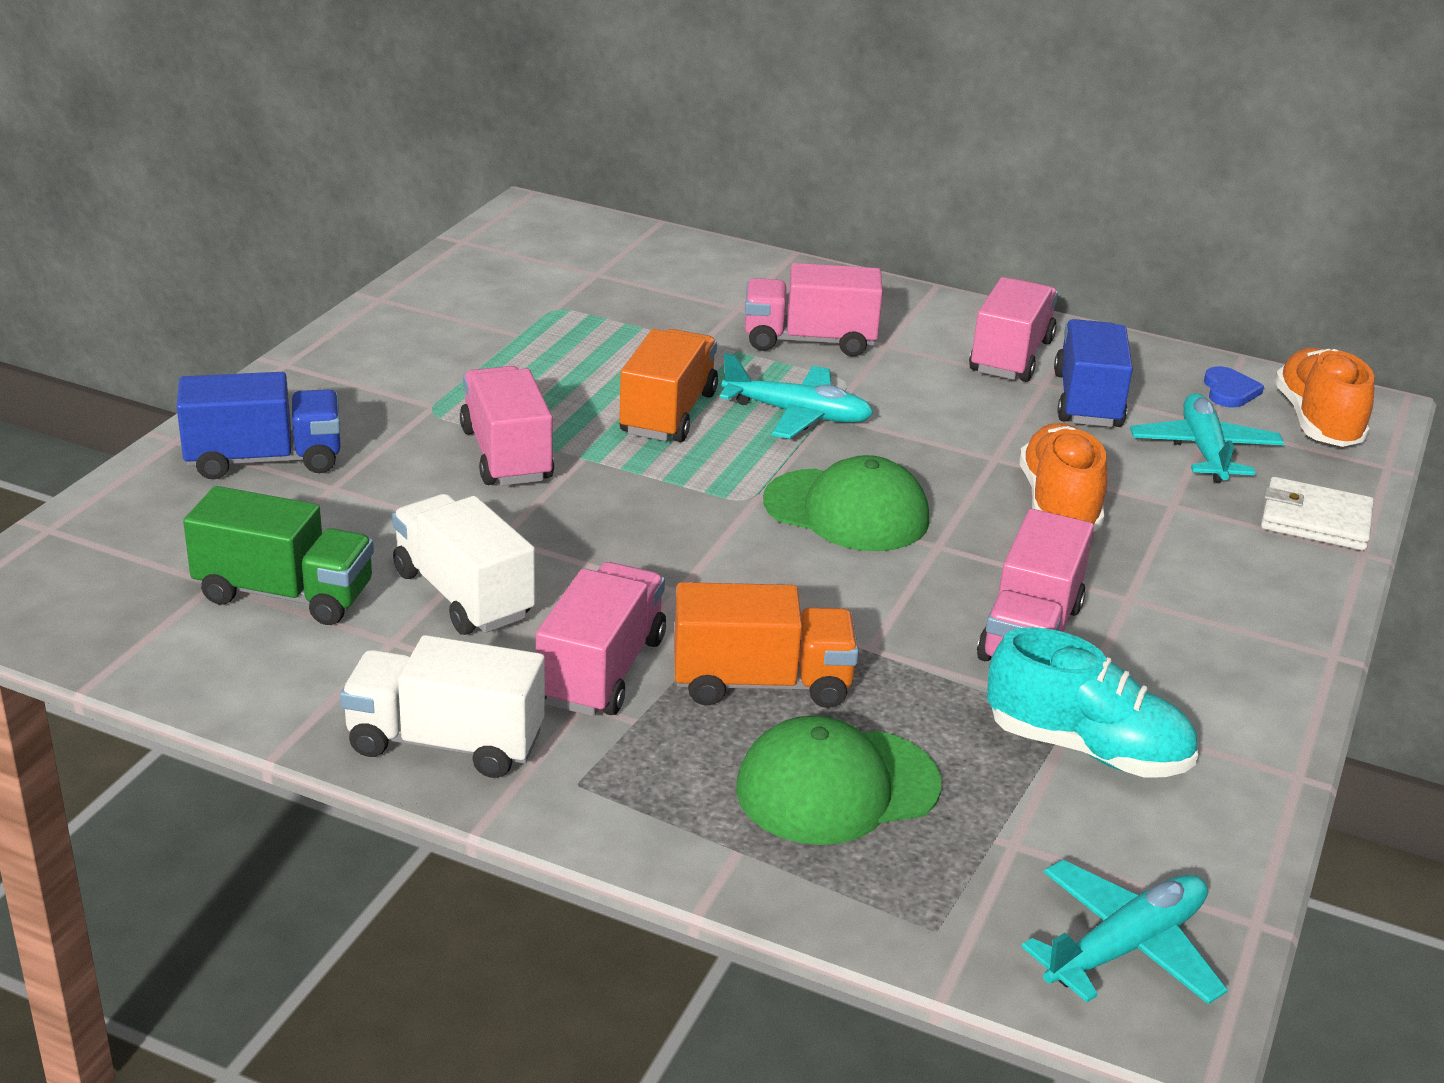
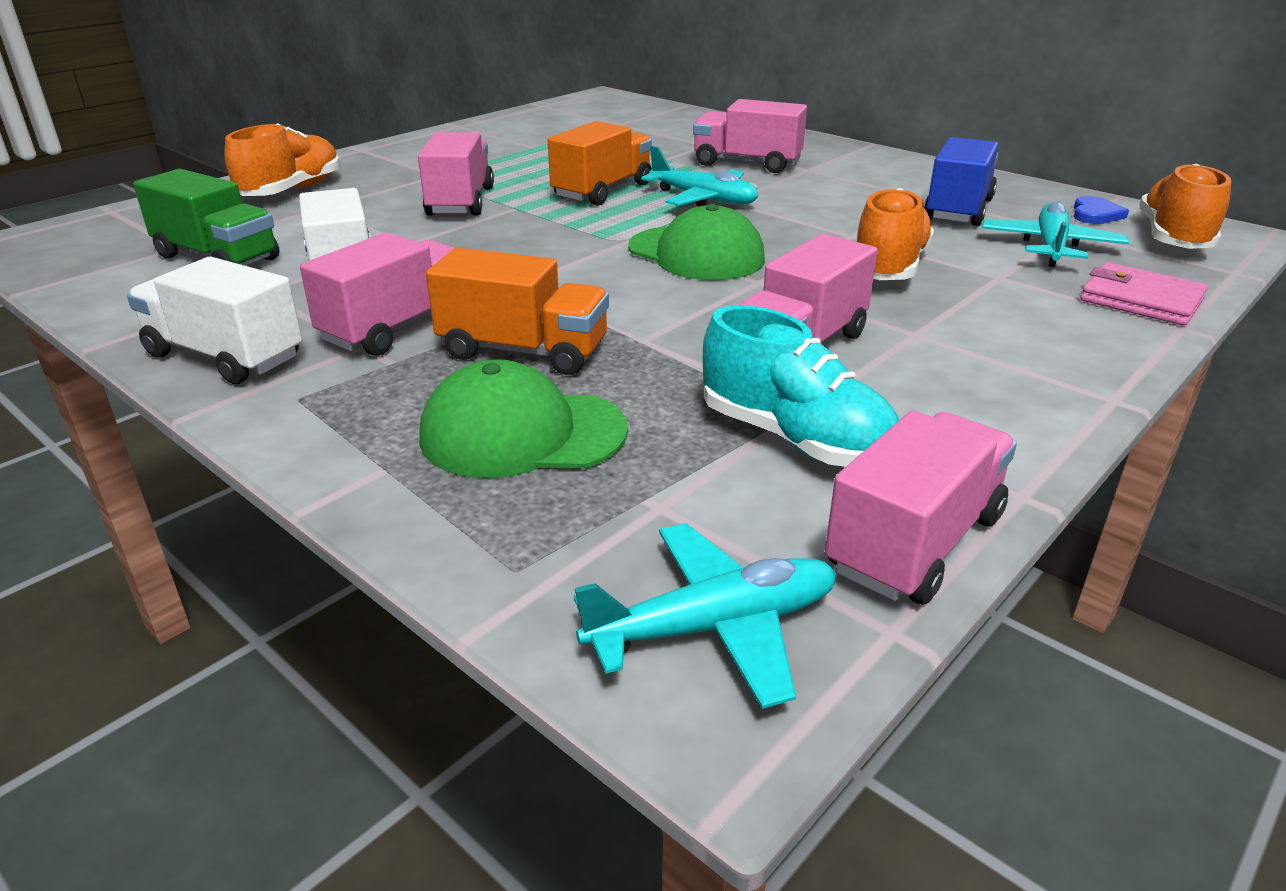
camera: 20 degrees right, 0 degrees up
(264, 460) = (291, 191): blue truck -> orange shoe
(1011, 356) = (907, 182): pink truck -> pink truck (915, 543)
(1315, 520) = (1141, 300): white wallet -> pink wallet

